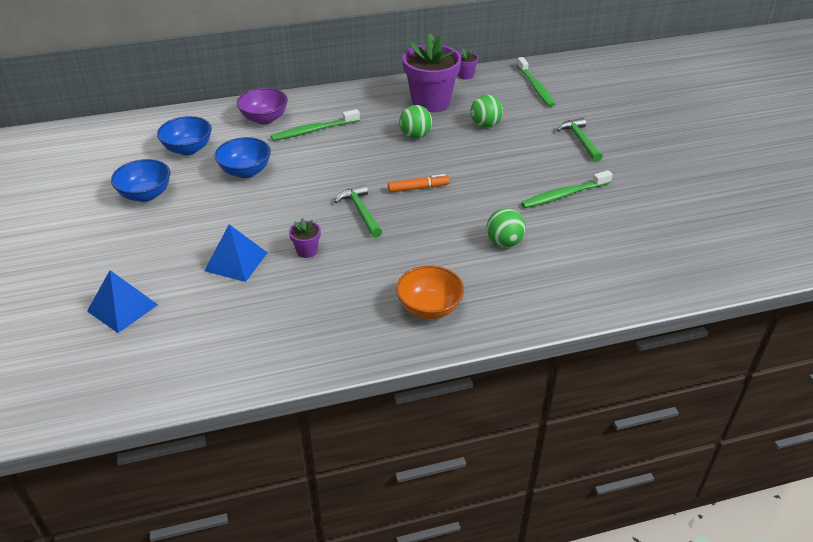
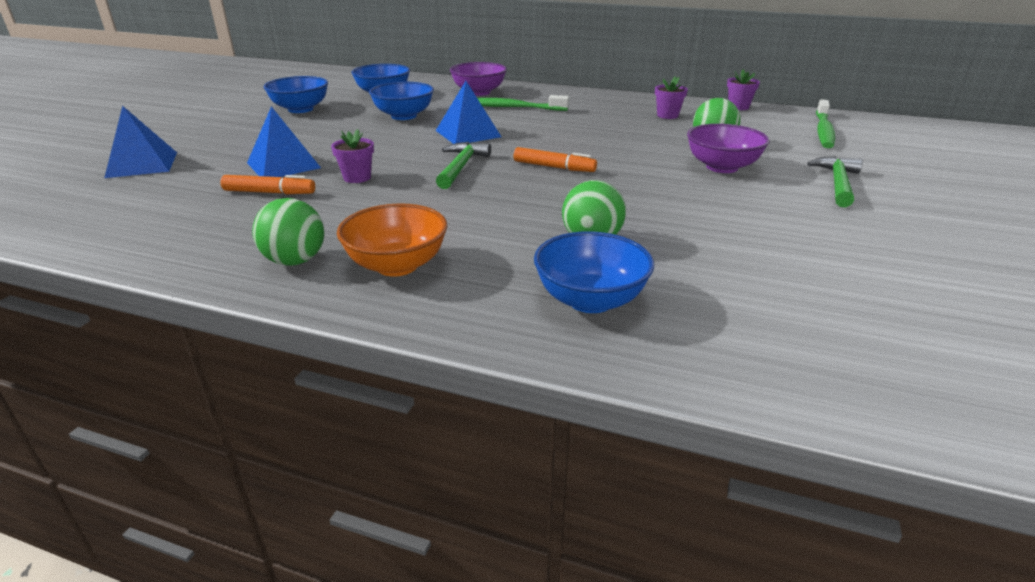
camera: 35 degrees right, 10 degrees down
(268, 290) = (269, 192): none -> orange marker
(321, 174) = (468, 133): none -> blue pyramid
(415, 135) = (613, 132): green ball -> green ball (295, 261)
(430, 102) = (667, 115): purple flower pot -> purple flower pot, size x0.43
(511, 149) = (722, 167): none -> purple bowl
(545, 284) = (590, 300): none -> blue bowl
(564, 195) = (746, 223): green toothbrush -> none

